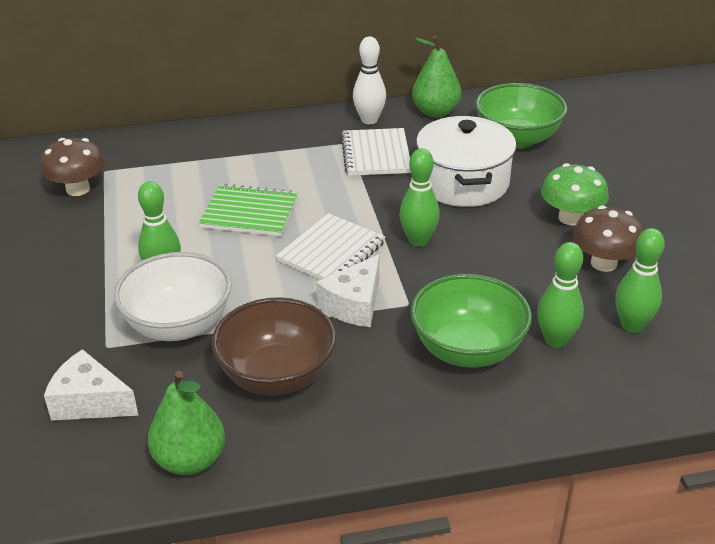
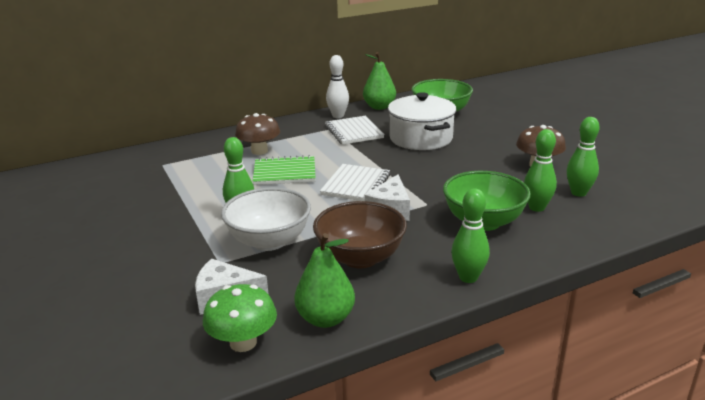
camera: 15 degrees left, 10 degrees down
(78, 189) = (147, 177): brown mushroom -> brown mushroom (259, 151)
(418, 240) = (411, 171): green bowling pin -> green bowling pin (468, 277)
(570, 218) = (501, 146): green mushroom -> green mushroom (243, 342)

